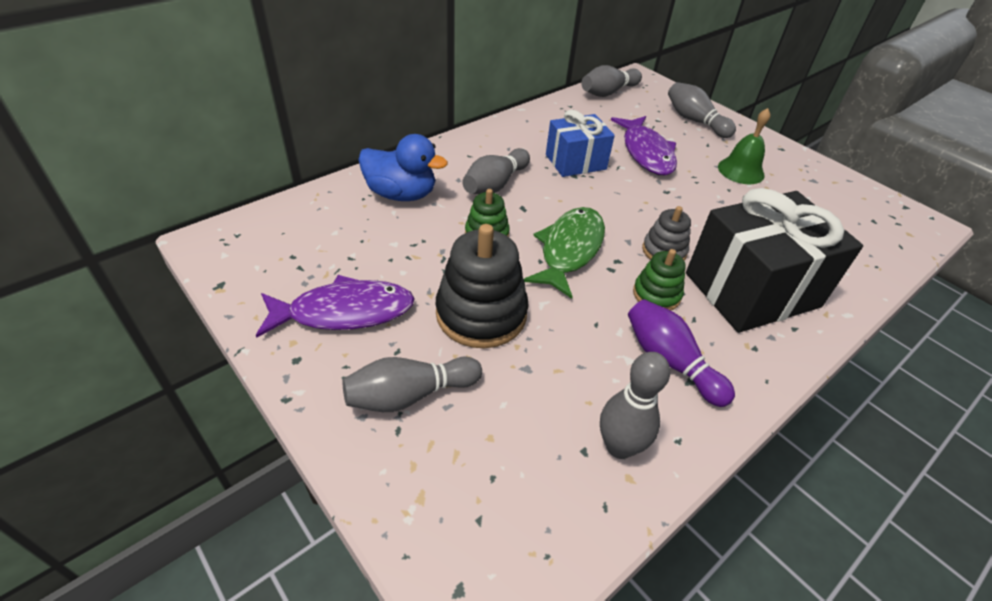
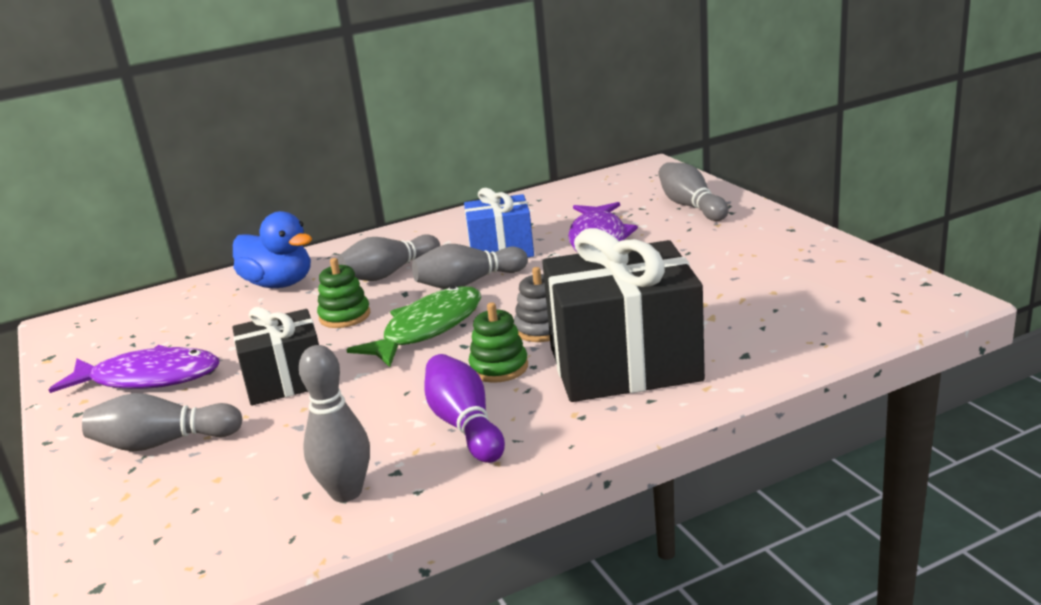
camera: 20 degrees right, 20 degrees down
(481, 314) = (286, 381): black stacking toy -> black gift
(608, 92) = (598, 184): grey bowling pin -> grey bowling pin (468, 283)
(741, 171) = (711, 253): green bell -> none

